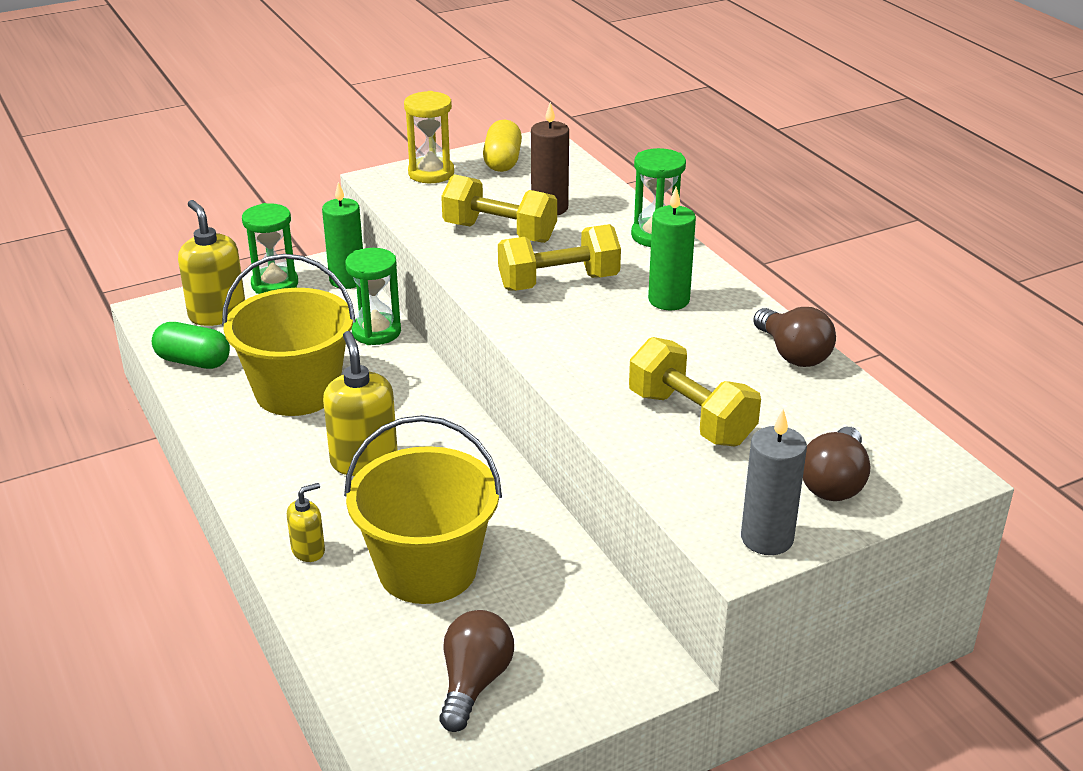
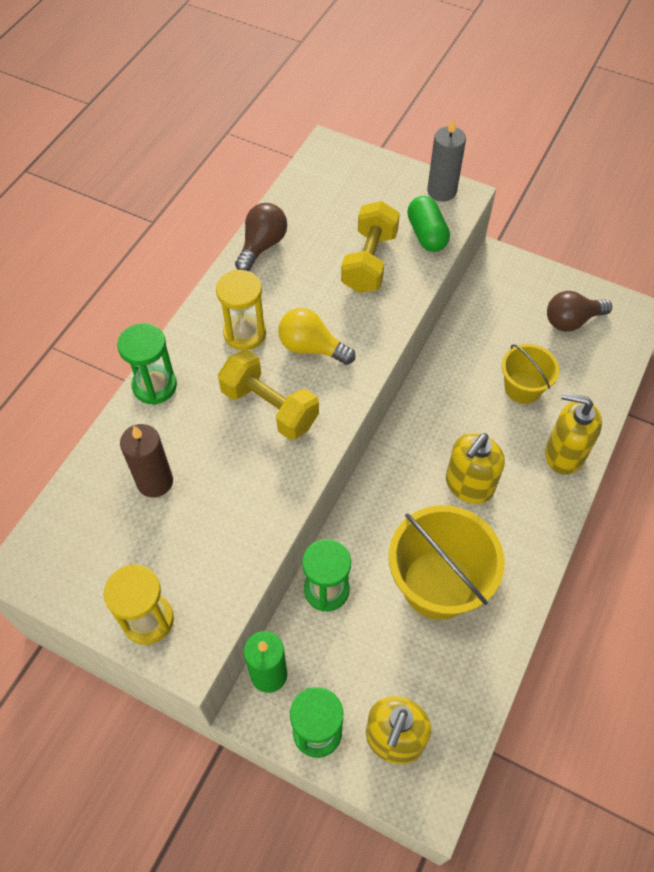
camera: 125 degrees left, 25 degrees up
(193, 361) = (466, 694): green capsule -> green capsule (426, 234)
(308, 550) = (564, 454): yellow soap dispenser -> yellow soap dispenser, size x1.86
(427, 569) = (523, 388): yellow bucket -> yellow bucket, size x0.58
(499, 233) = (222, 491): yellow dumbbell -> none
(502, 161) = (85, 575): yellow capsule -> none
(604, 331) = (311, 348): none -> yellow light bulb
(668, 300) = (245, 333): green candle -> yellow hourglass
(834, 483) = (374, 184): brown light bulb -> none

